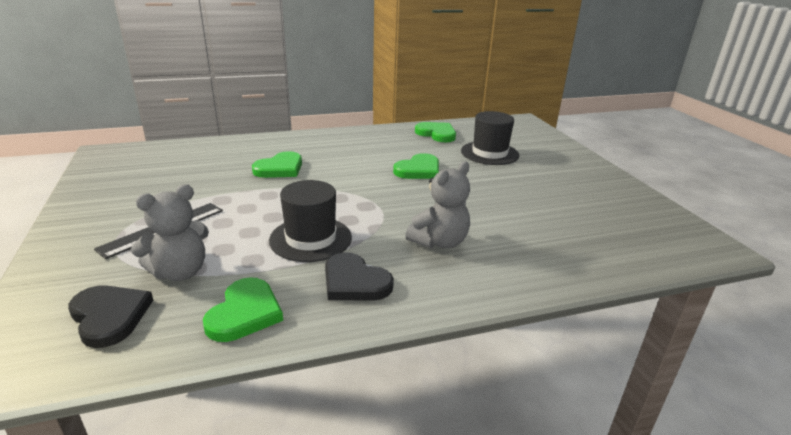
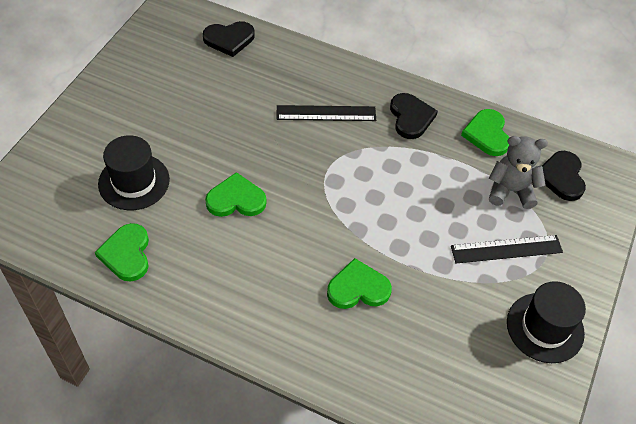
camera: 140 degrees left, 25 degrees up
(245, 313) = (487, 134): green heart -> green heart turned 60 degrees counterclockwise
(311, 239) = (407, 170): black hat -> black hat (545, 327)
(439, 242) = (326, 113): grey teddy bear -> black ruler
(619, 251) = (229, 39): none -> black heart

